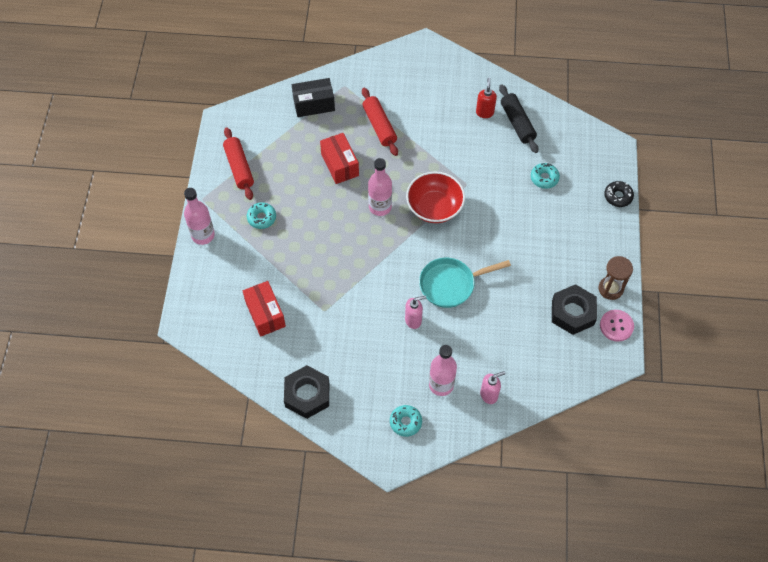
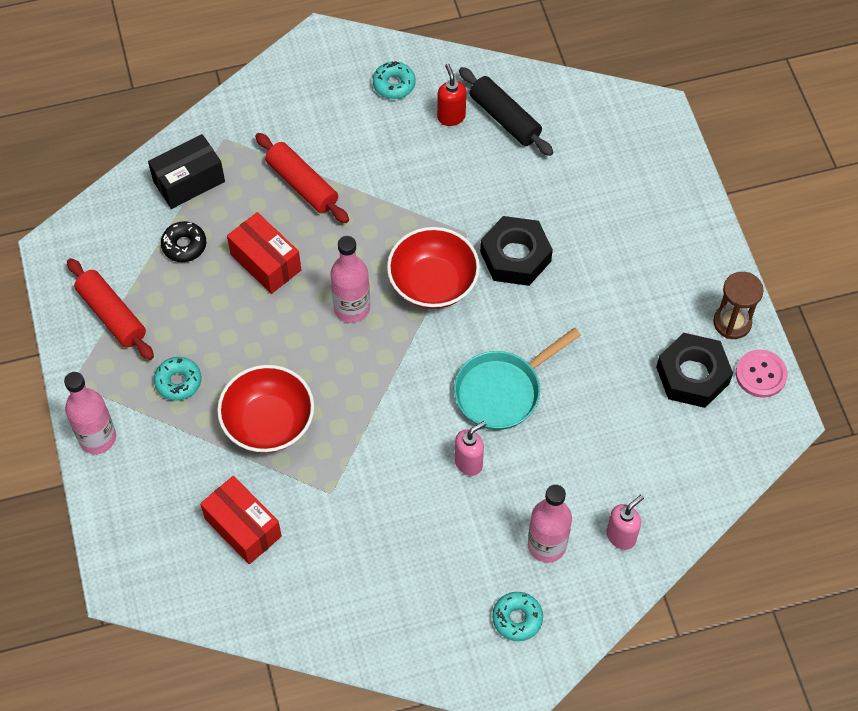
camera: 20 degrees left, 0 degrees up
(304, 258) = (268, 422): none -> red bowl
(307, 394) = (355, 628): black nut -> black nut (515, 256)
(544, 178) = (575, 189): turquoise donut -> turquoise donut (394, 84)
(618, 196) = (690, 183): black donut -> black donut (184, 245)

